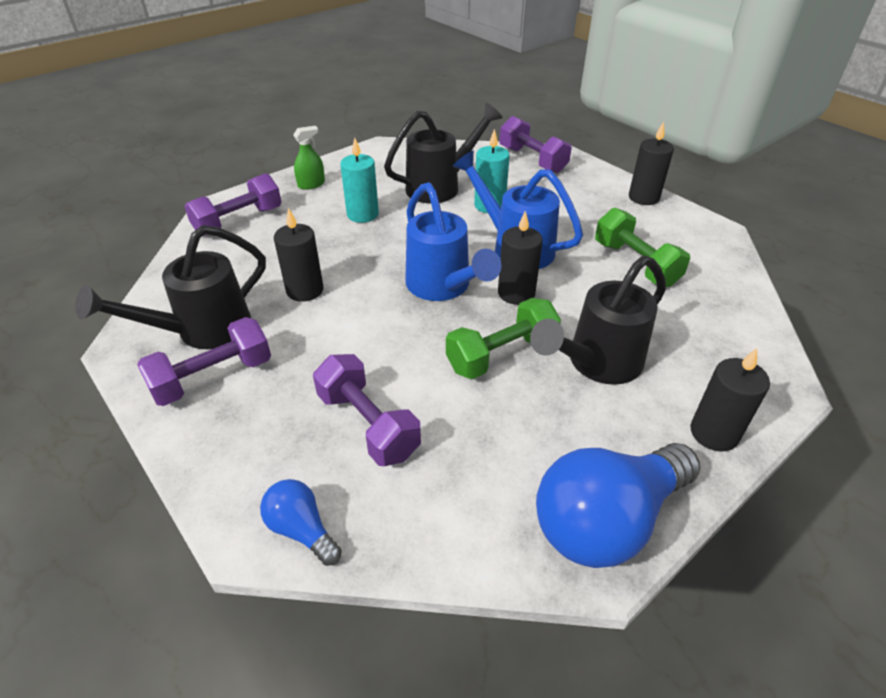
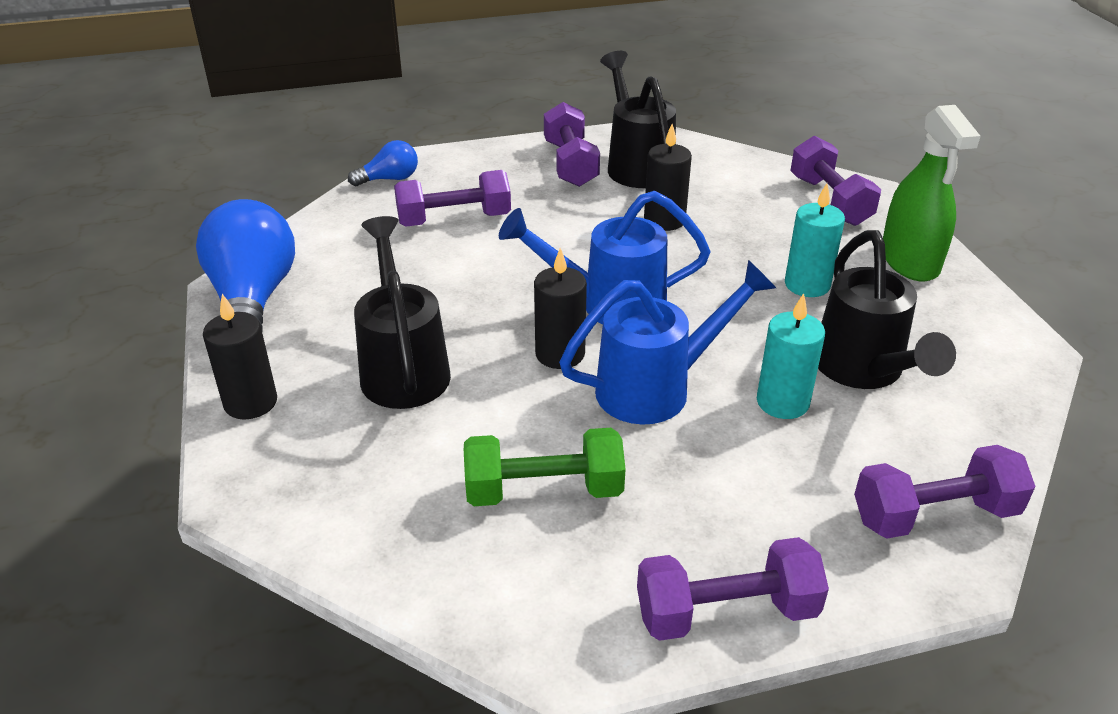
camera: 115 degrees right, 5 degrees down
(311, 184) = (909, 261): green spray bottle -> green spray bottle, size x1.90
(501, 354) = (471, 310): green dumbbell -> none
(643, 197) = (726, 612): black candle -> purple dumbbell

